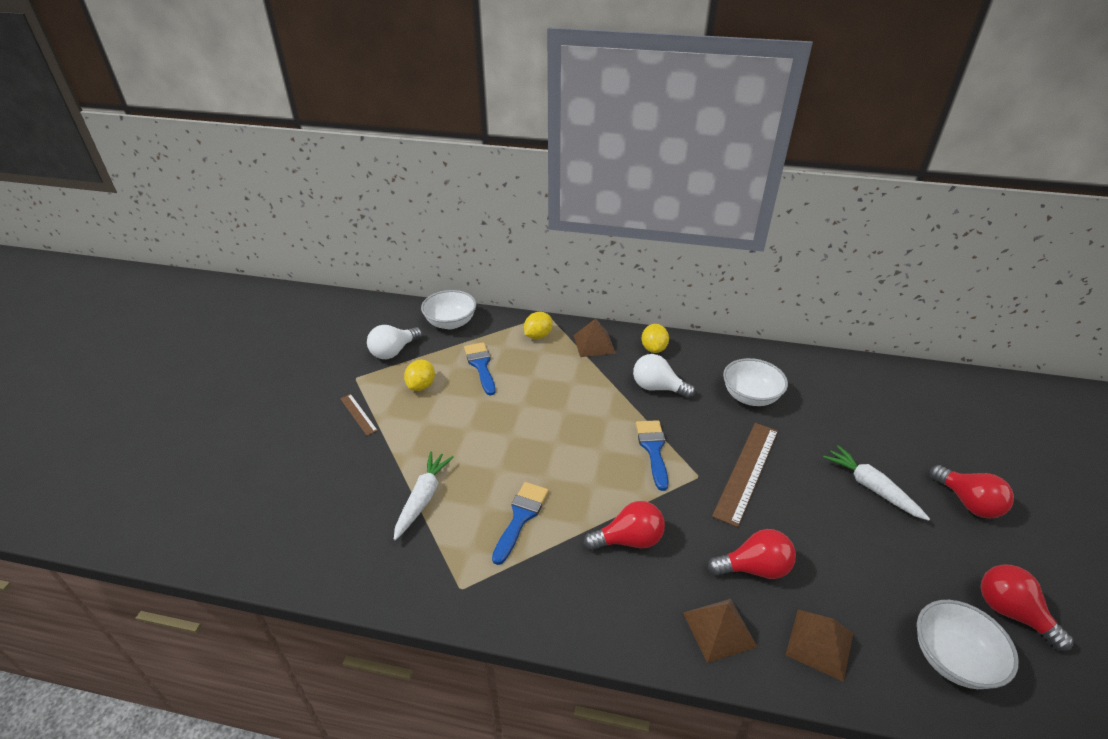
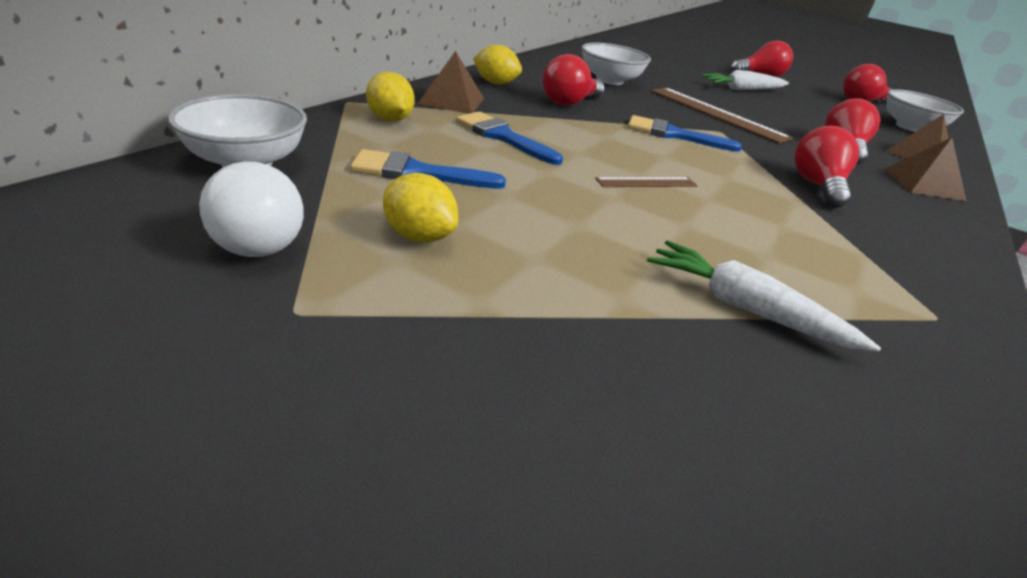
camera: 75 degrees left, 5 degrees down
(358, 414) = (449, 337): brown ruler -> brown ruler (646, 182)
(521, 517) = (786, 235): blue brush -> blue brush (503, 137)
(657, 388) = (569, 103): white light bulb -> red light bulb

